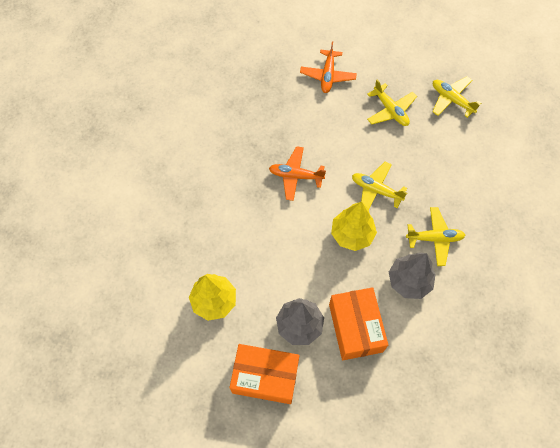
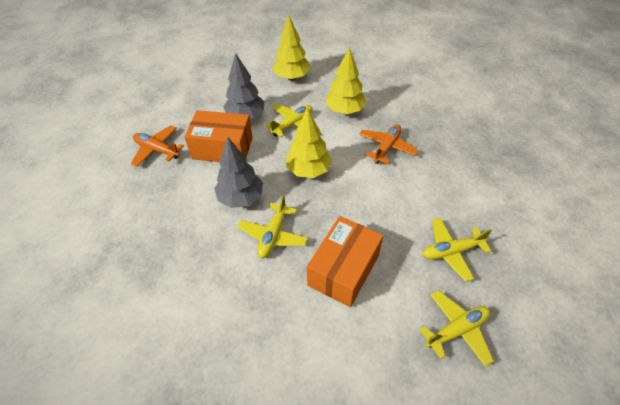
camera: 110 degrees right, 15 degrees down
(254, 227) = (344, 110): none -> yellow tree
(265, 377) = (219, 90): orange box -> orange box (343, 270)
(327, 75) = (512, 206): orange plane -> orange plane (157, 150)
(376, 190) = (349, 204): yellow plane -> yellow plane (292, 124)

